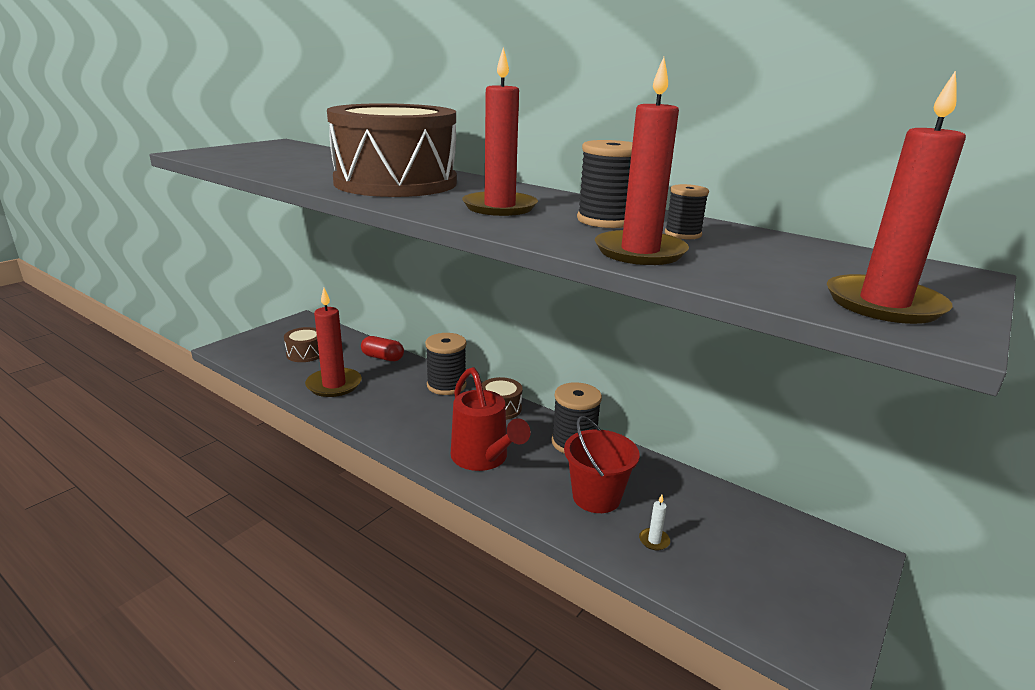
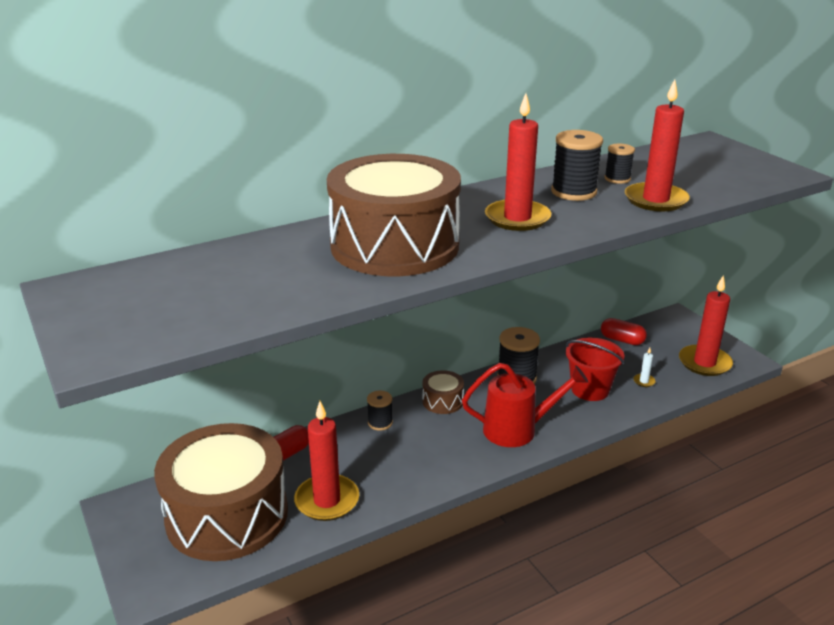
camera: 65 degrees left, 5 degrees up
(305, 353) = (227, 515): brown drum -> brown drum, size x2.46
(446, 385) = (380, 423): black spool -> black spool, size x0.59
(733, 508) = (622, 340): none -> red capsule
(884, 304) = (755, 171): red candle -> red candle (704, 363)

